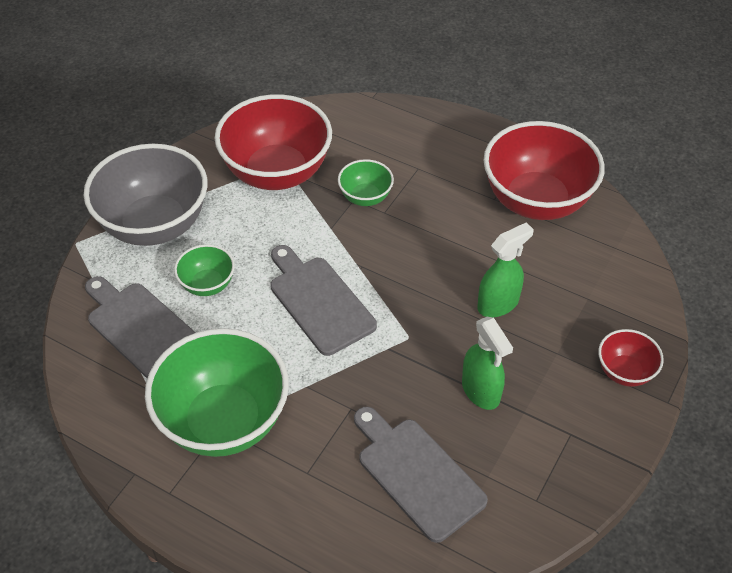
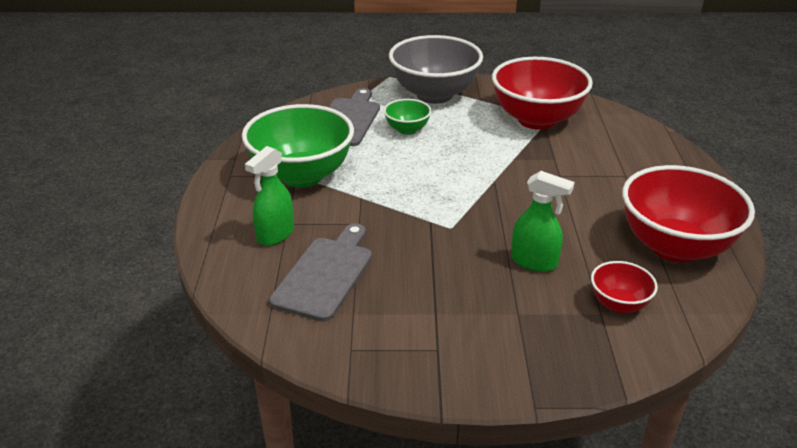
camera: 60 degrees right, 15 degrees down
(318, 301) = (440, 176): grey cutting board -> none
(365, 197) = (563, 162): green bowl -> none
(481, 391) = (434, 282): green spray bottle -> green spray bottle (275, 234)
(624, 372) = (540, 364): red bowl -> red bowl (619, 304)

